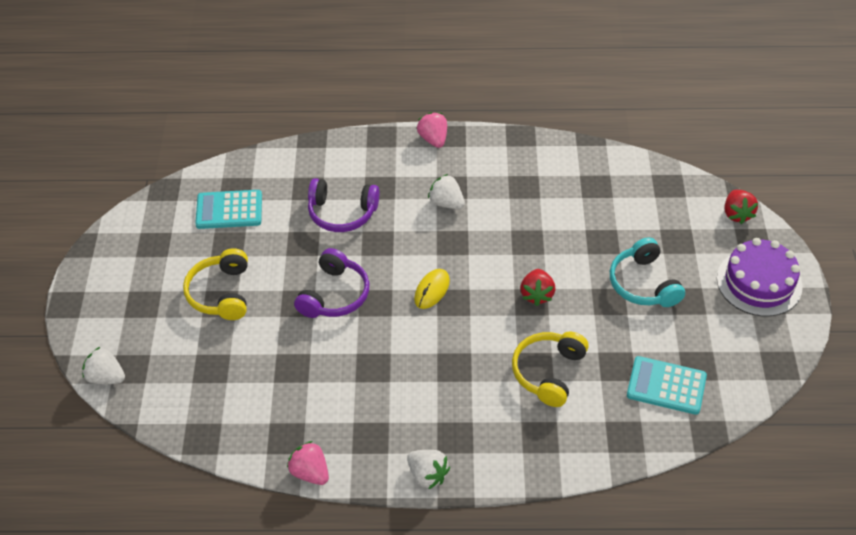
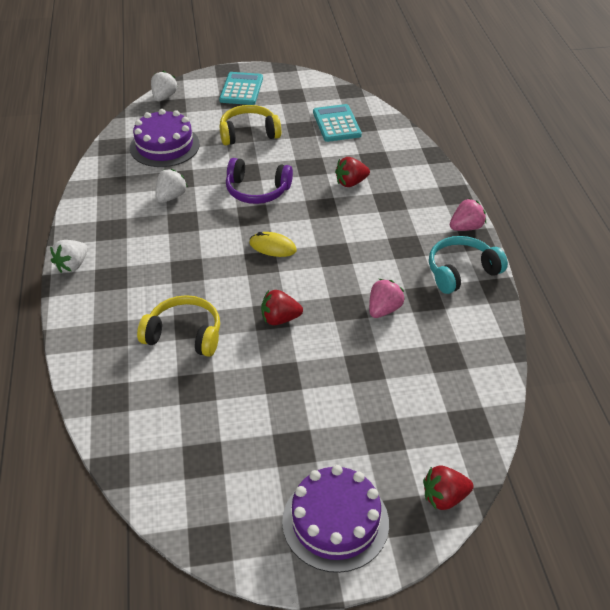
camera: 80 degrees right, 5 degrees down
(220, 380) = (164, 146): none -> purple cake
(310, 472) = (79, 201): pink strawberry -> pink strawberry (384, 309)
(342, 213) = (351, 183): purple headphones -> red strawberry
(446, 203) = (383, 245): white strawberry -> white strawberry (171, 197)
(643, 284) = (310, 405): turquoise headphones -> turquoise headphones (461, 271)
(666, 386) = (173, 430): turquoise calculator -> turquoise calculator (241, 89)

